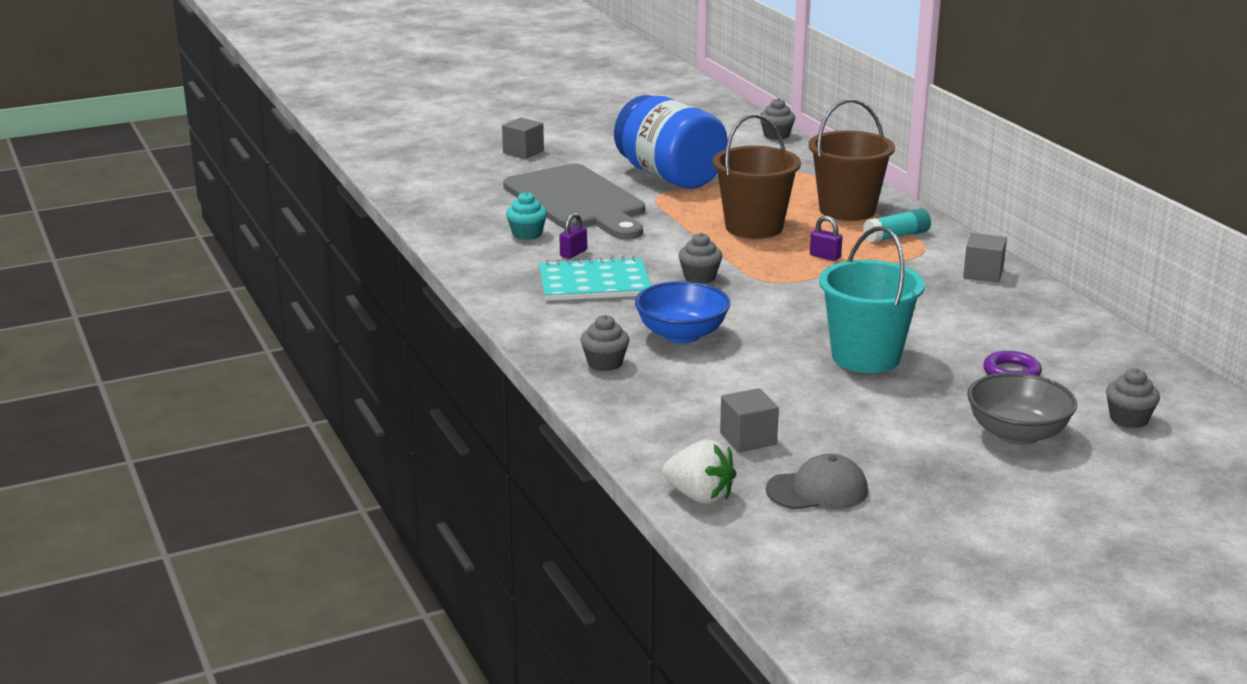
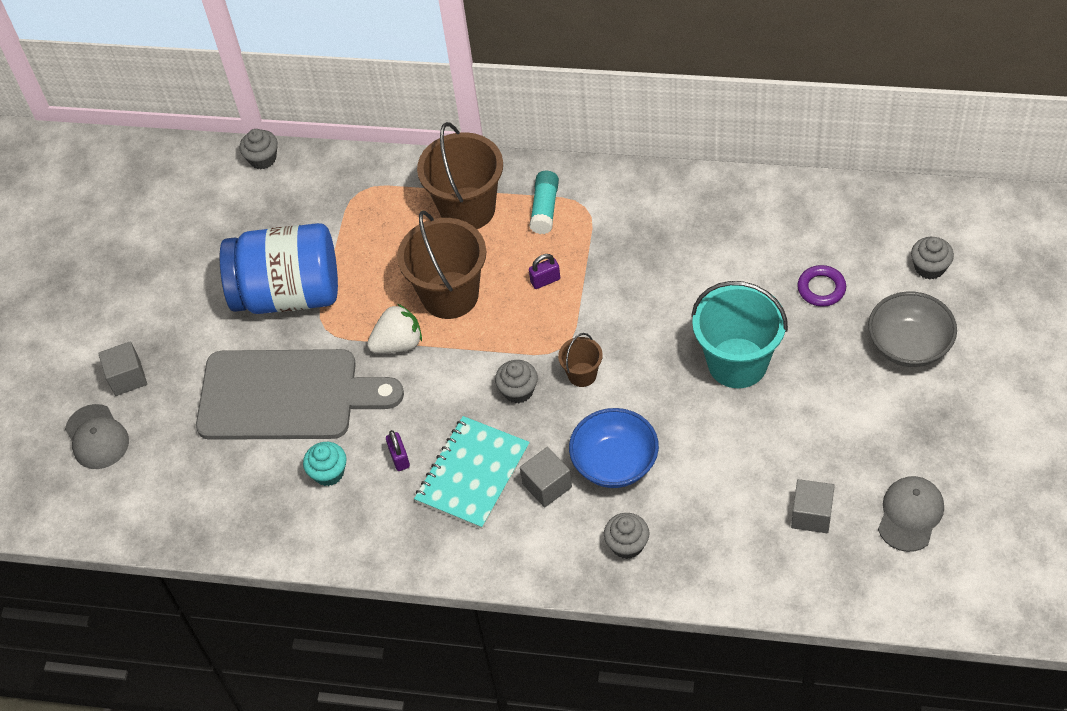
camera: 50 degrees left, 30 degrees up
(461, 158) = (97, 437): none -> grey cap
(699, 497) = (874, 594): white strawberry -> white strawberry (398, 343)
(753, 296) = (582, 374): none -> brown bucket
(983, 273) = (654, 198): grey cube -> grey cube (547, 486)

